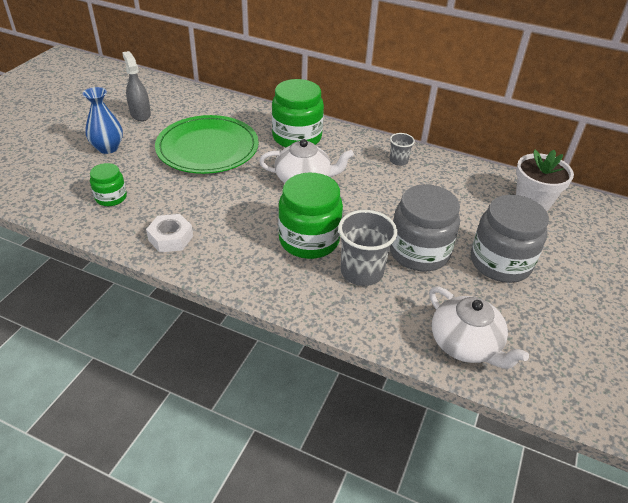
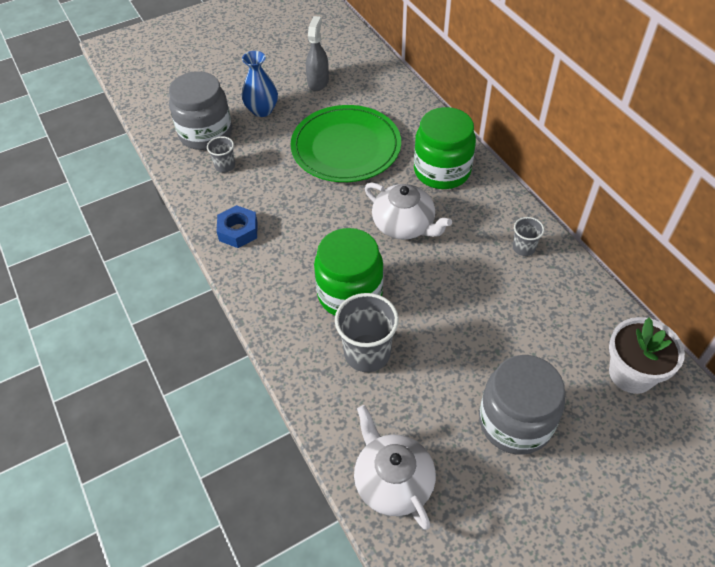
camera: 40 degrees right, 10 degrees up
(111, 197) = (225, 166): green jar -> grey cup
(171, 238) = (238, 231): white nut -> blue nut
(419, 252) = (441, 363): grey jar -> grey jar (205, 133)
(466, 344) = (392, 481): white teapot -> white teapot turned 150 degrees clockwise

